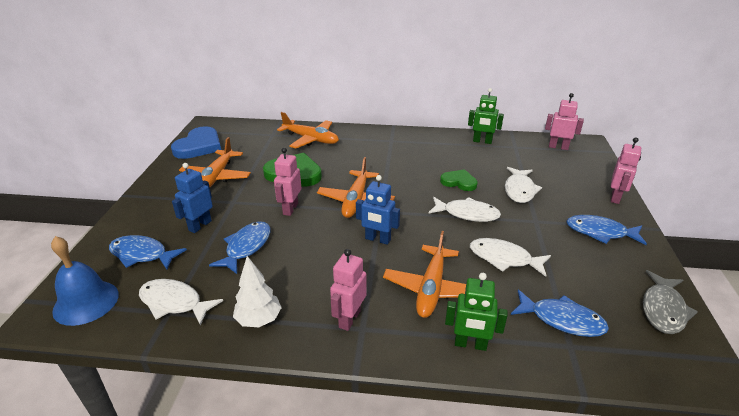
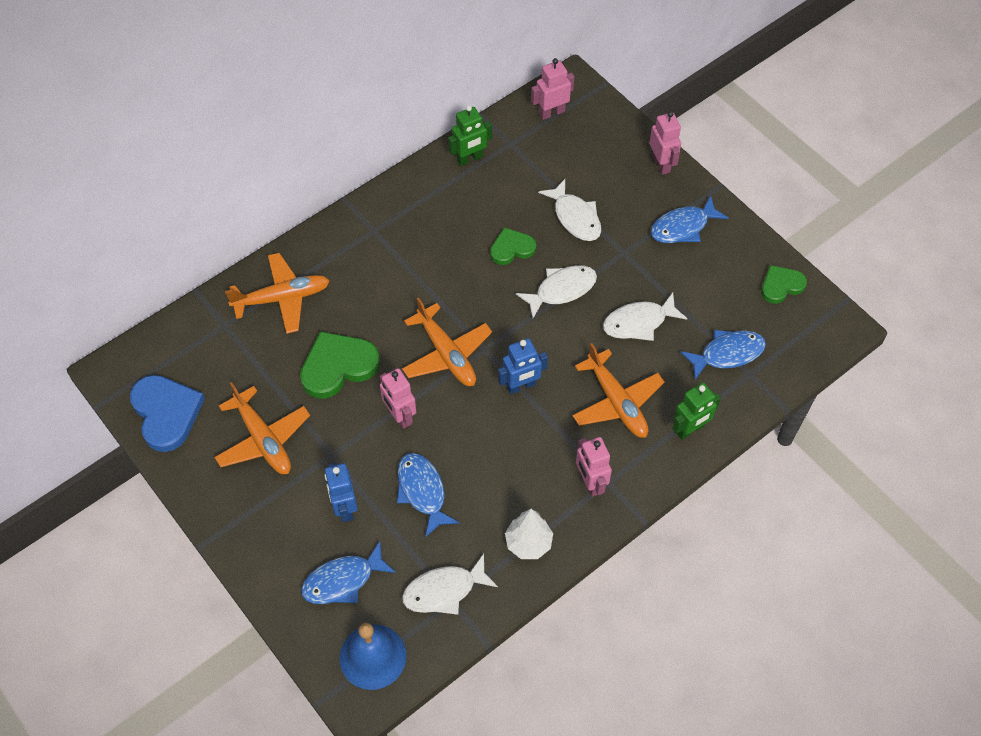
camera: 45 degrees left, 25 degrees up
(663, 309) = (781, 285): grey fish -> green heart

